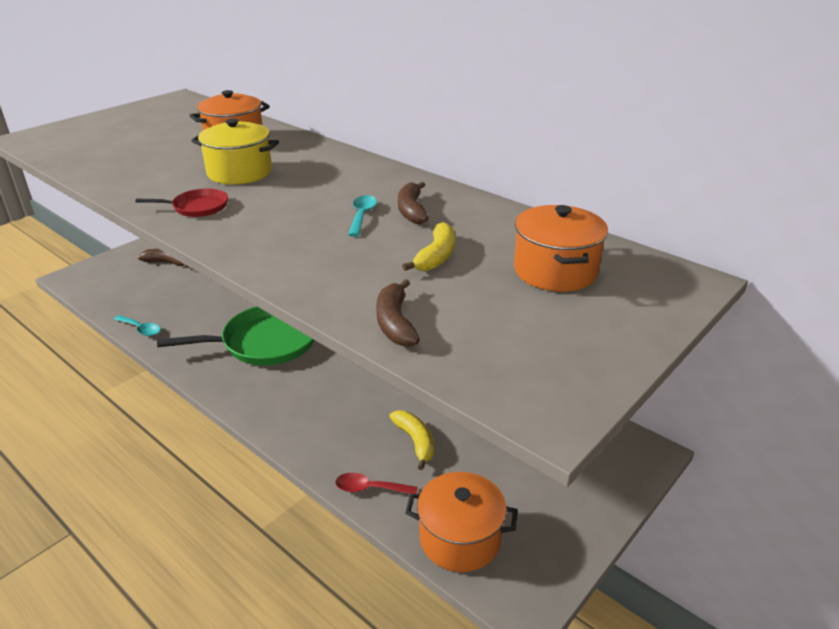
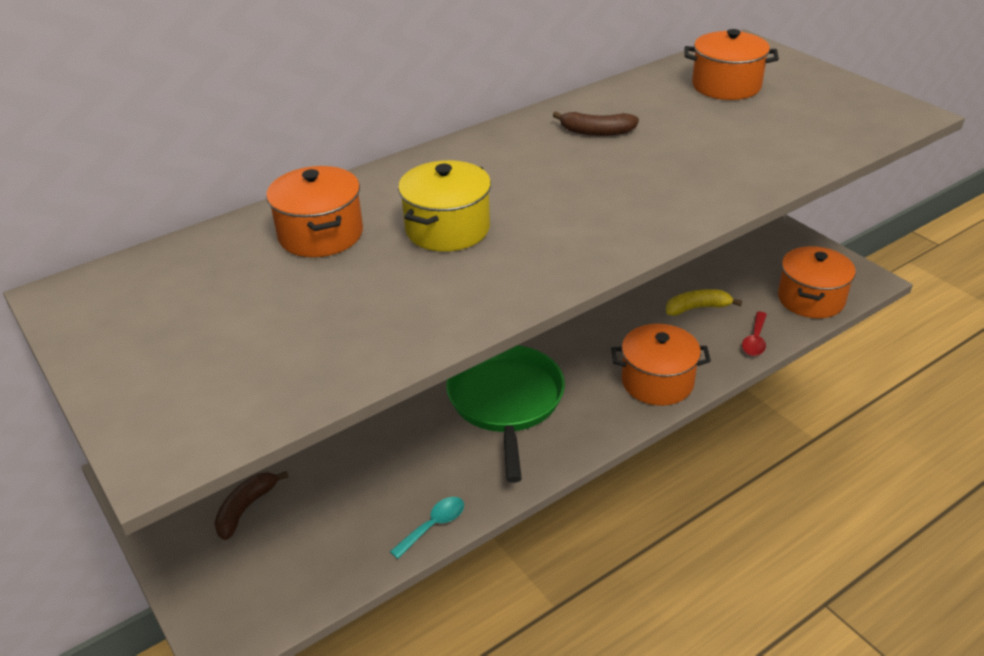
camera: 75 degrees left, 5 degrees up
(197, 207) = (546, 256): red pan -> none
(295, 421) = (657, 382): none -> orange pot
(362, 216) = (601, 157): turquoise spoon -> none
(395, 323) = (805, 155): brown banana -> none
(436, 256) = (695, 129): yellow banana -> none

